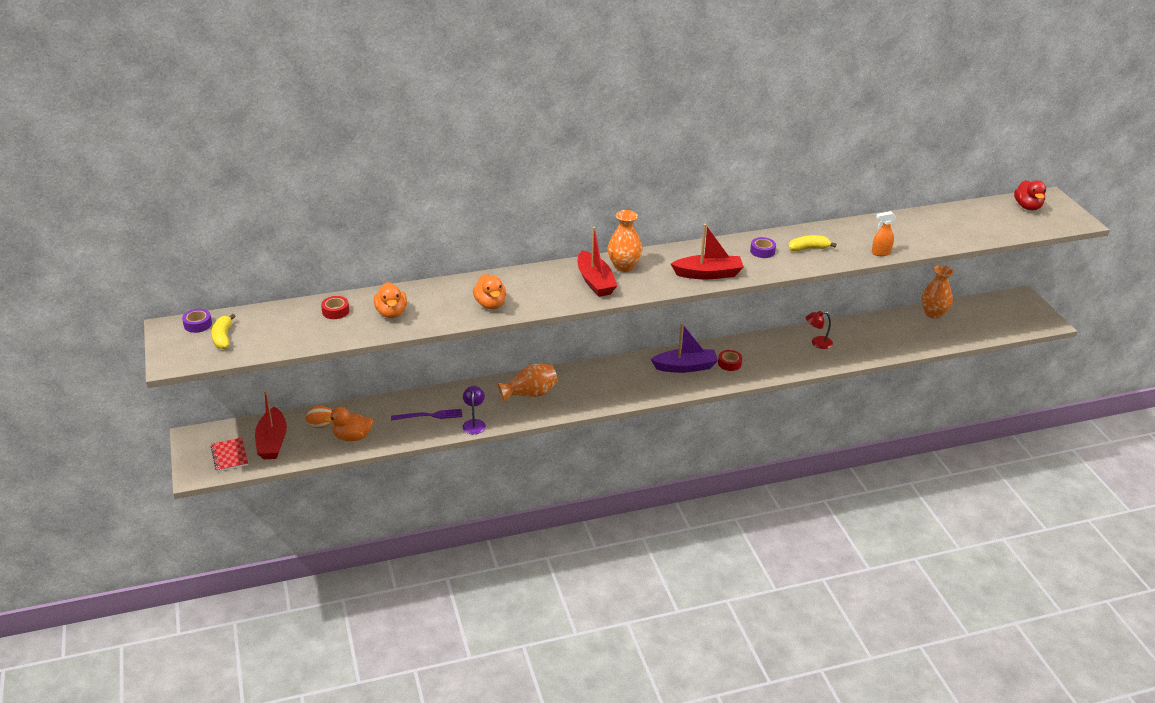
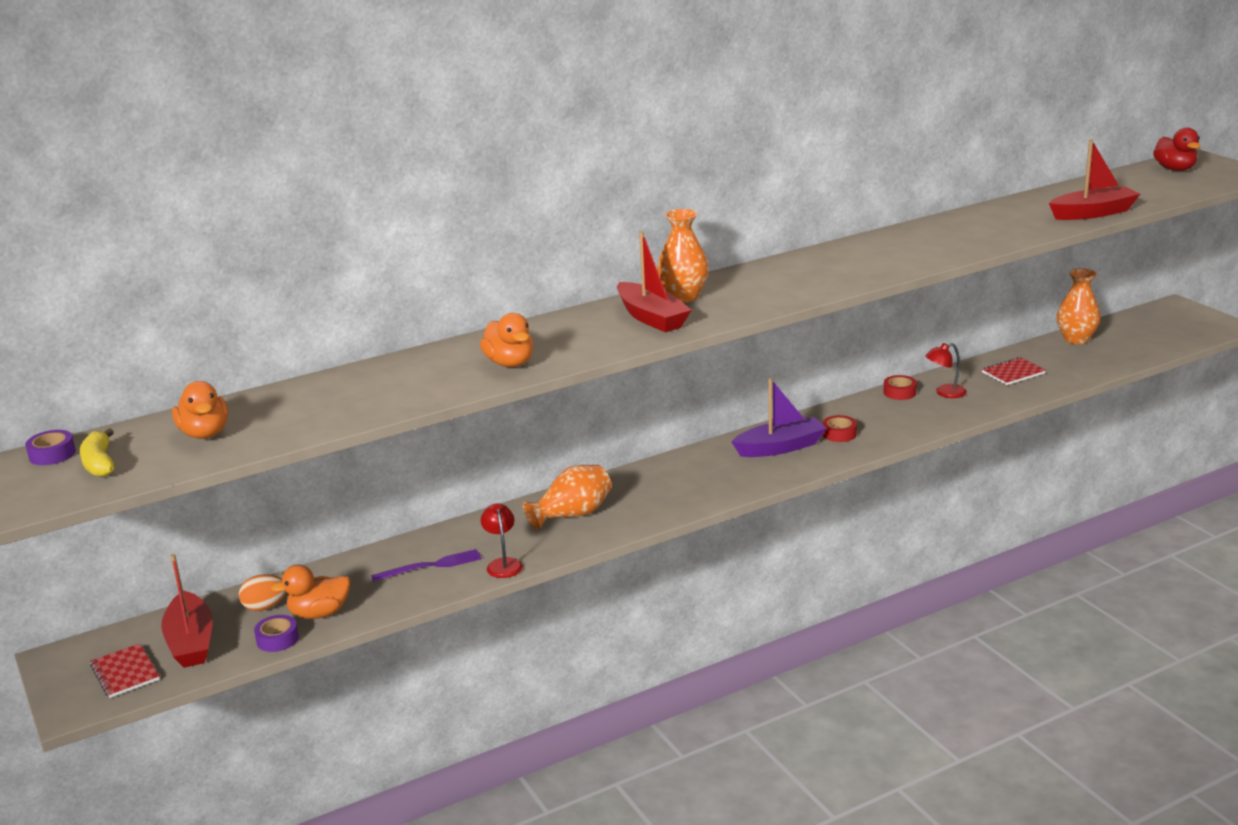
camera: 10 degrees left, 10 degrees down
(335, 311) = (273, 406): red tape -> red tape (899, 392)
(391, 313) = (362, 395): orange duck -> orange duck (205, 433)
(474, 423) = (503, 564): purple lamp -> red lamp
(708, 274) = (806, 287): red boat -> red boat (1093, 213)
(762, 251) = (865, 255): purple tape -> purple tape (277, 639)
(808, 248) = (925, 244): yellow banana -> none
(873, 335) = (1013, 373): none -> red notebook
(880, 253) = (1023, 235): orange spray bottle -> none

